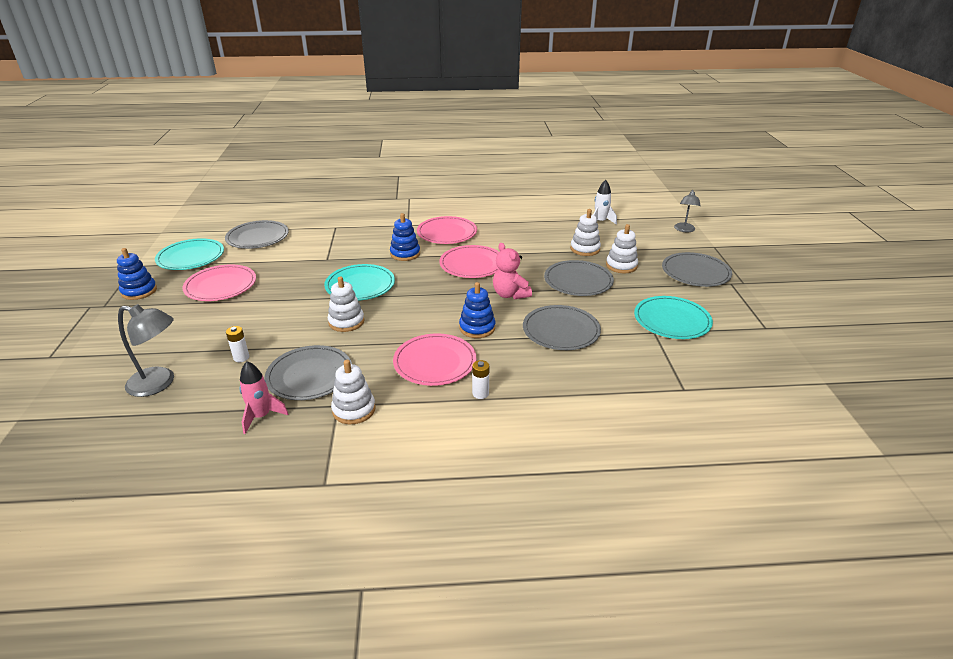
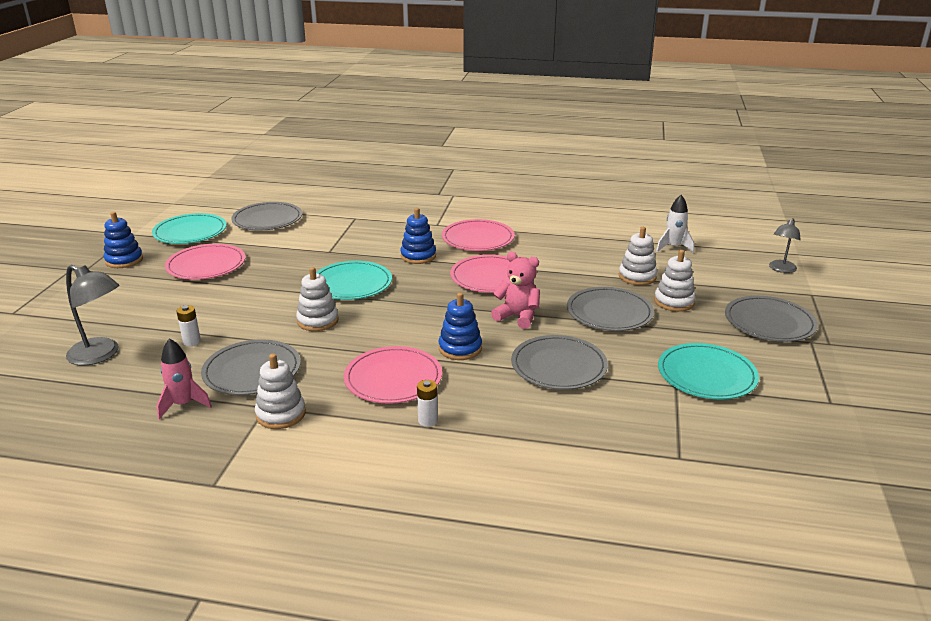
camera: 15 degrees right, 5 degrees down
(510, 294) = (517, 317): pink teddy bear -> pink teddy bear turned 135 degrees clockwise

